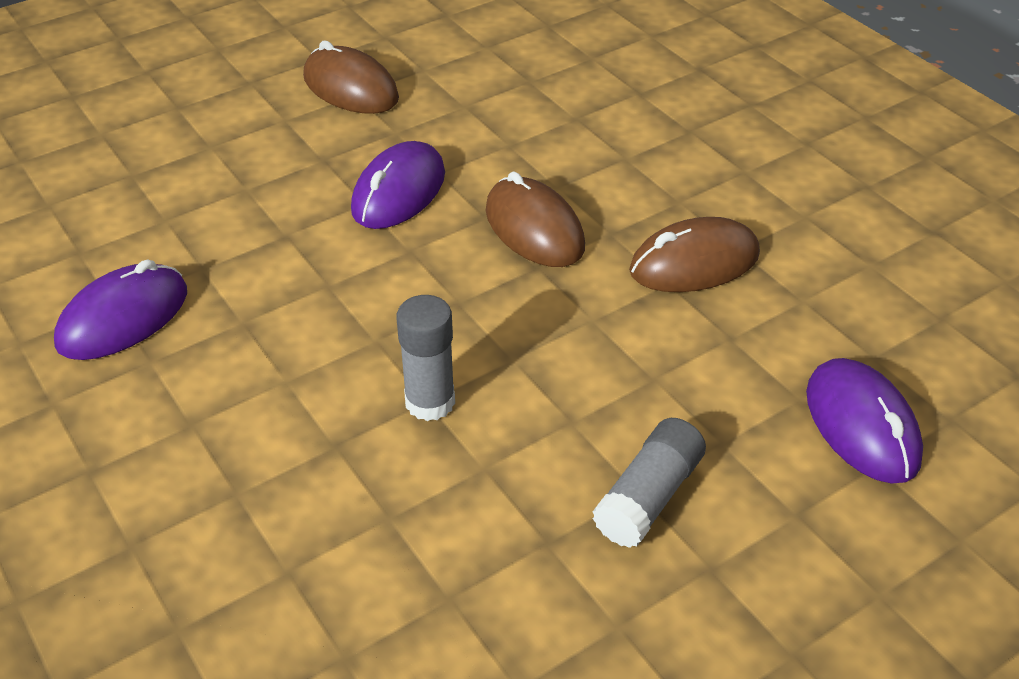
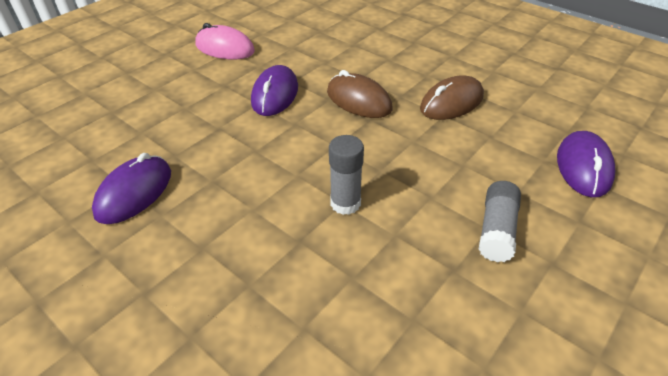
camera: 15 degrees left, 0 degrees up
(350, 88) = (225, 48): brown mouse -> pink mouse
(861, 425) = (583, 167): purple mouse -> purple mouse turned 45 degrees clockwise

